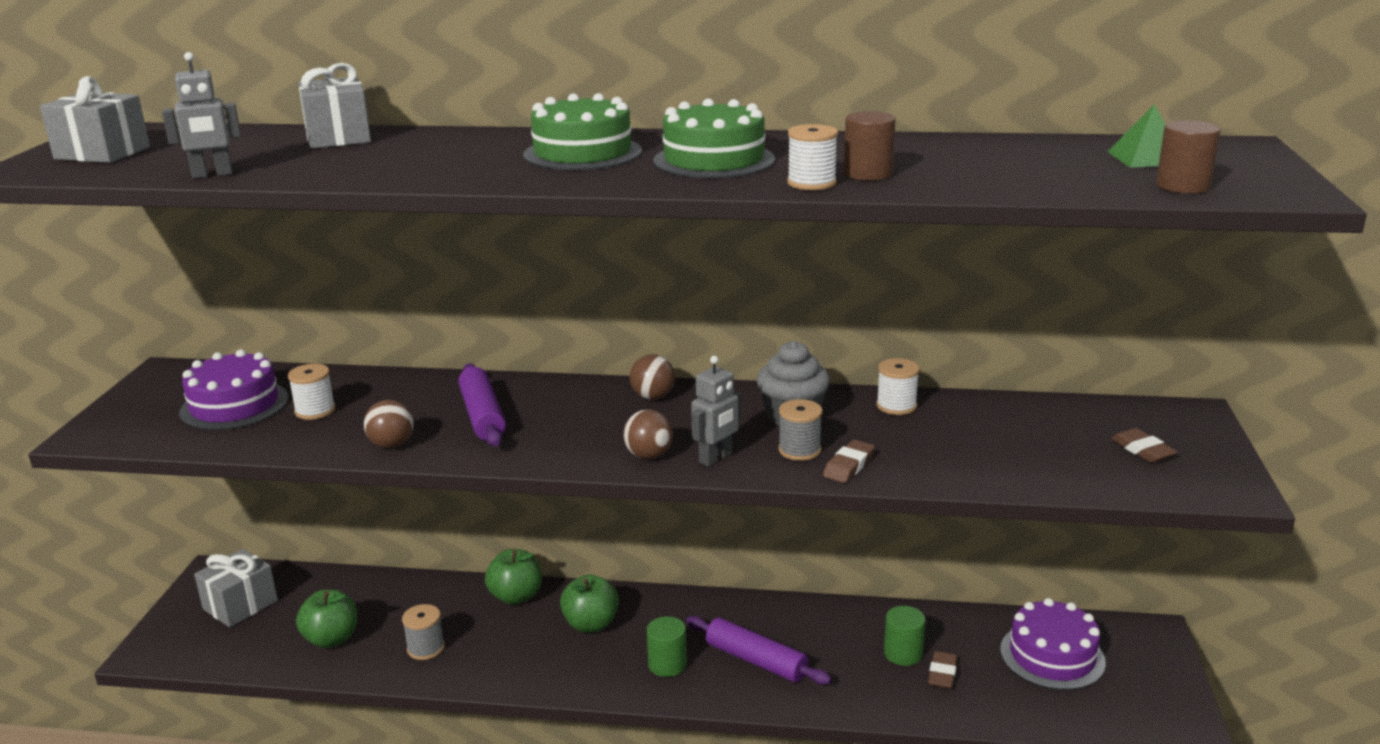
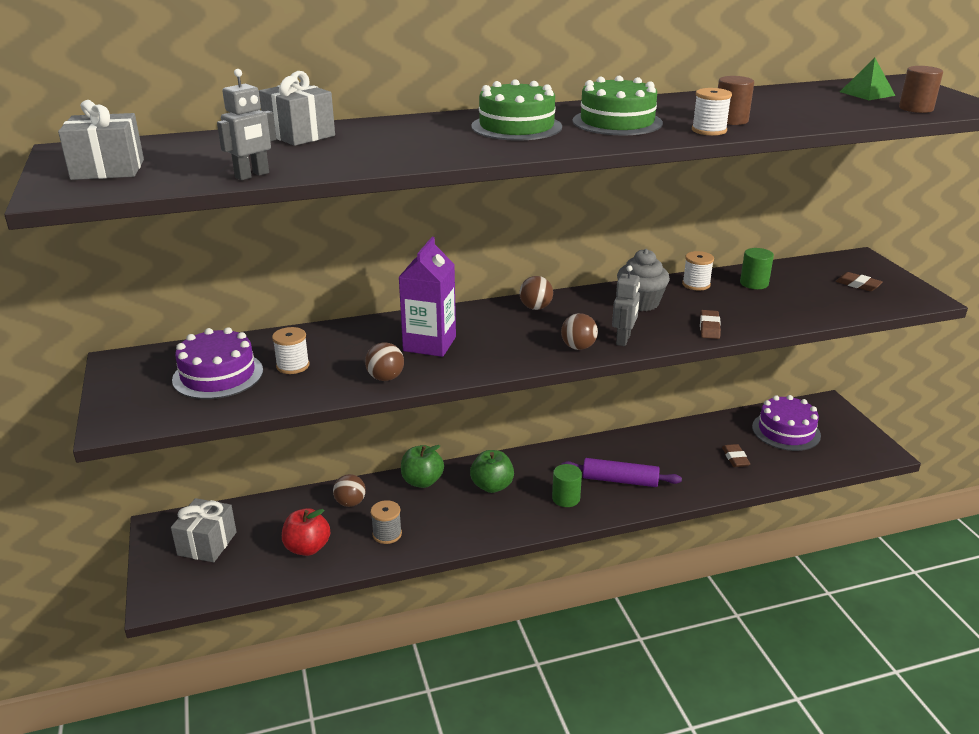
camera: 25 degrees left, 5 degrees up
(331, 639) = (307, 548): green apple -> red apple
(417, 600) = (350, 503): none -> brown ball
(482, 416) = (429, 344): purple rolling pin -> purple carton
(799, 450) = (669, 324): grey spool -> none
(903, 653) = (703, 452): green cylinder -> green cylinder (754, 283)

